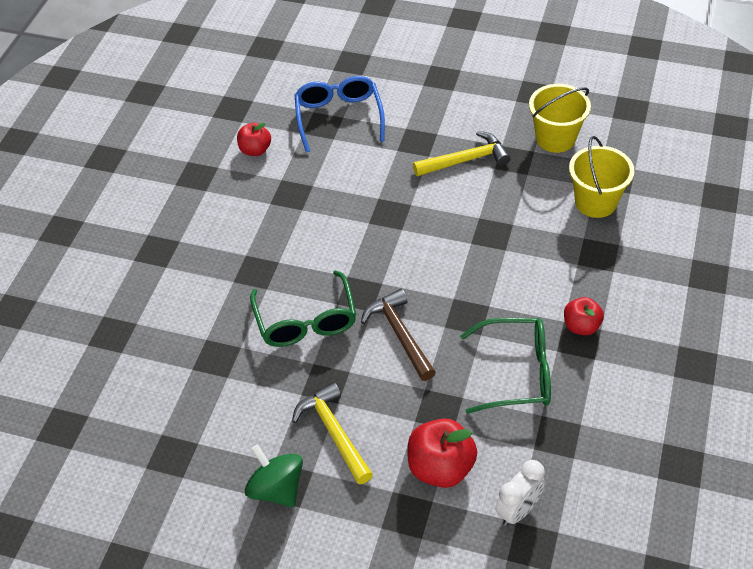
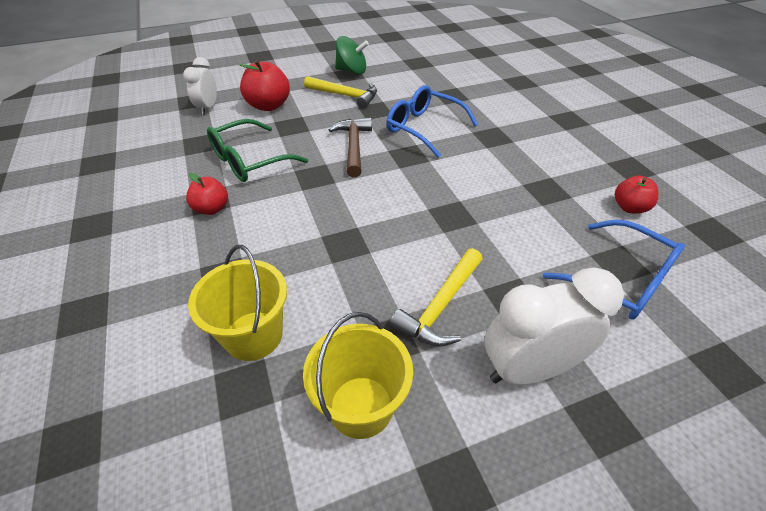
camera: 140 degrees right, 5 degrees down
(306, 320) = (424, 128): green glasses -> blue glasses
(400, 334) = (353, 147): brown hammer -> brown hammer turned 120 degrees counterclockwise
(451, 109) = (529, 369): none -> white clock

